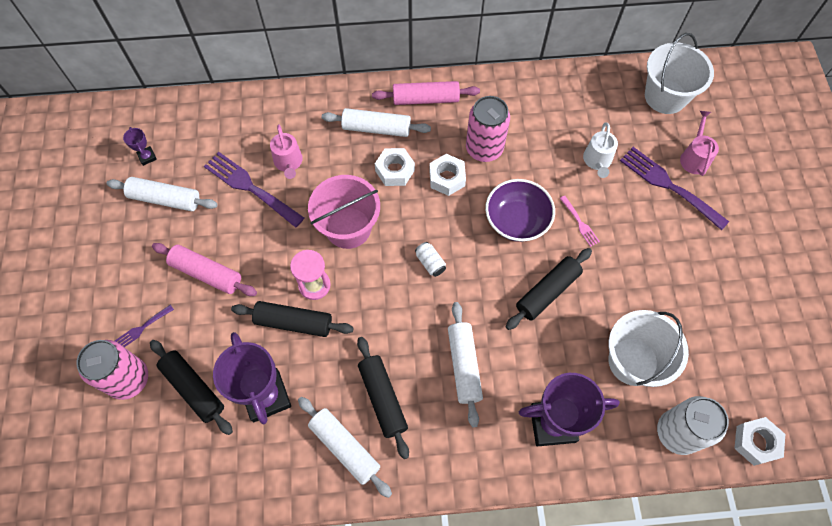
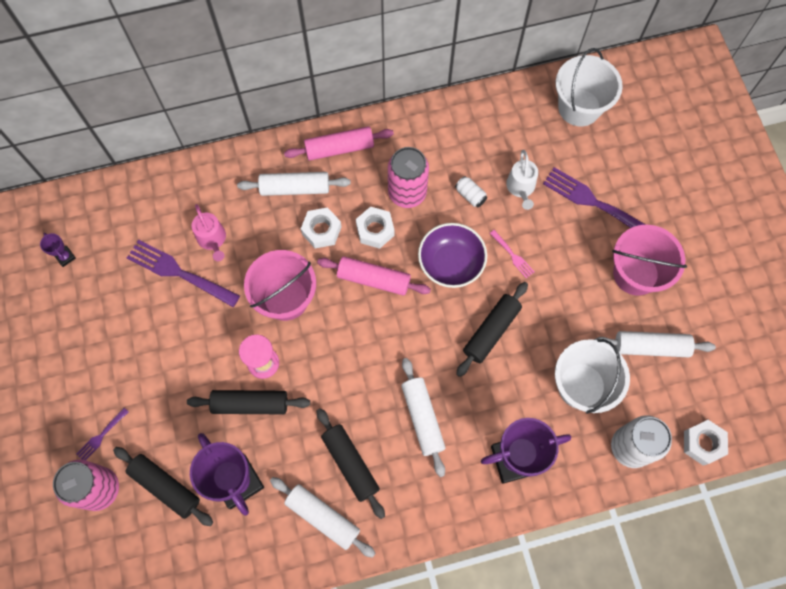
camera: 10 degrees left, 5 degrees up
(165, 199) = (94, 299): white rolling pin -> white rolling pin (651, 347)
(206, 273) = (153, 369): pink rolling pin -> pink rolling pin (373, 279)
(430, 263) = (373, 321): white can -> white can (470, 195)
(694, 157) = (615, 169): pink watering can -> none
(703, 260) = (635, 274): none -> pink bucket

